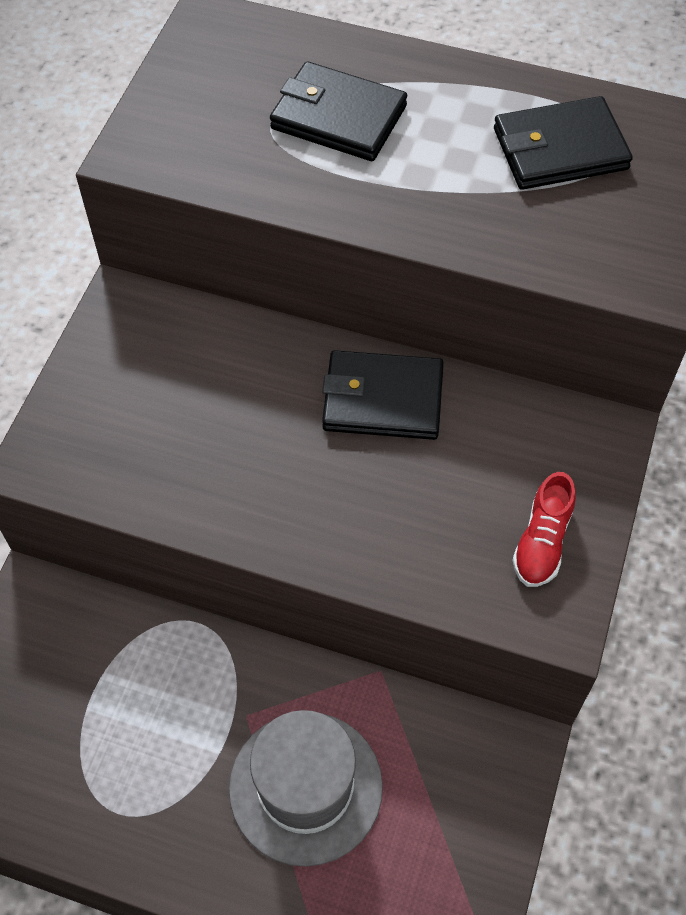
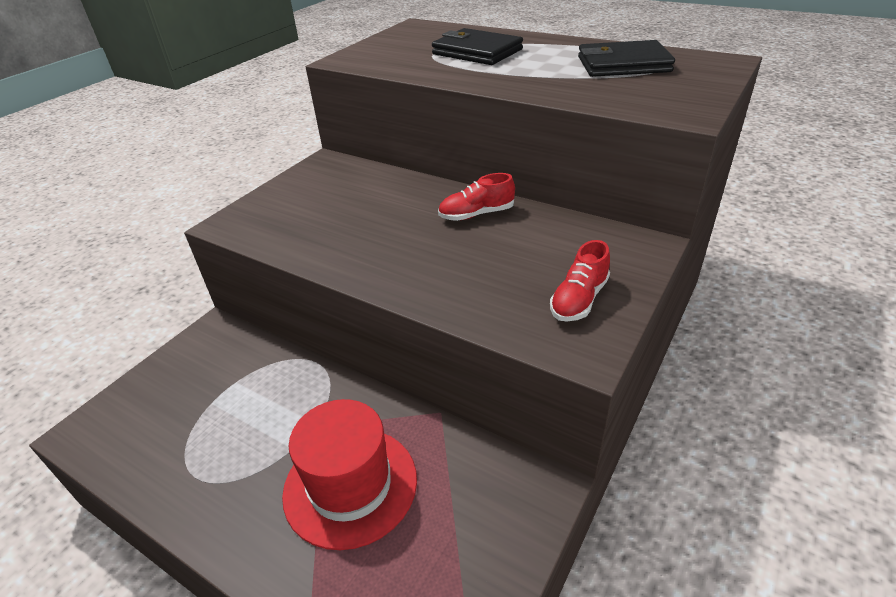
camera: 15 degrees right, 20 degrees down
(306, 787) = (350, 485): grey hat -> red hat
(383, 399) = (476, 214): black wallet -> red shoe

